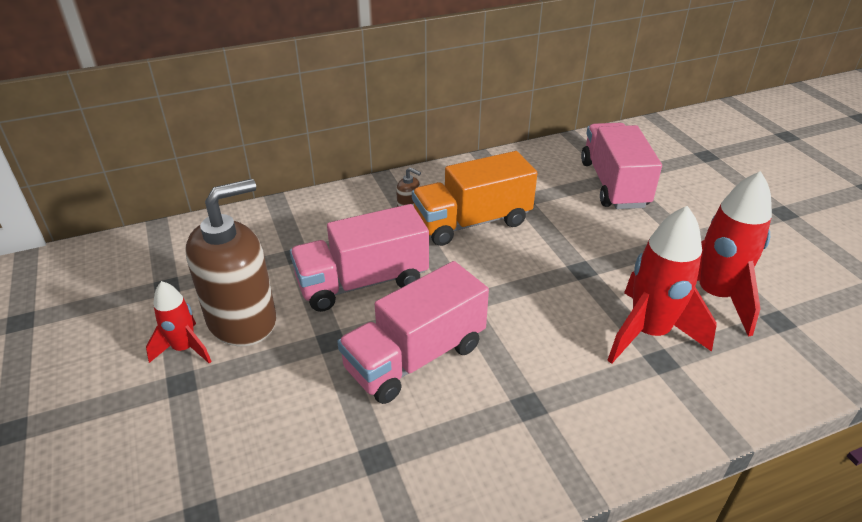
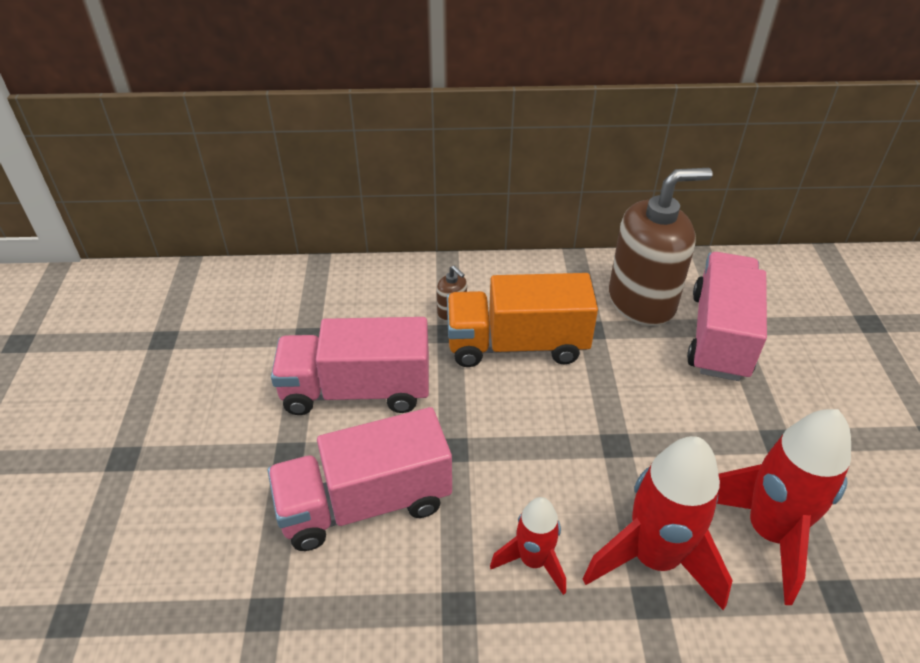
camera: 20 degrees right, 5 degrees up
(184, 349) = (144, 419): red rocket -> red rocket (533, 561)
(242, 320) = (214, 402): brown soap dispenser -> brown soap dispenser (642, 301)

